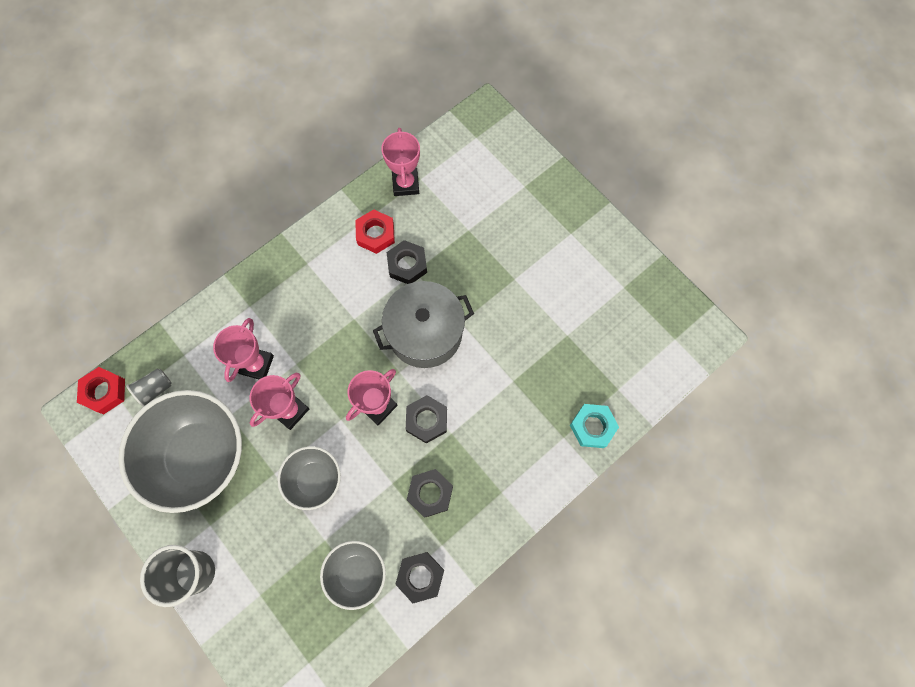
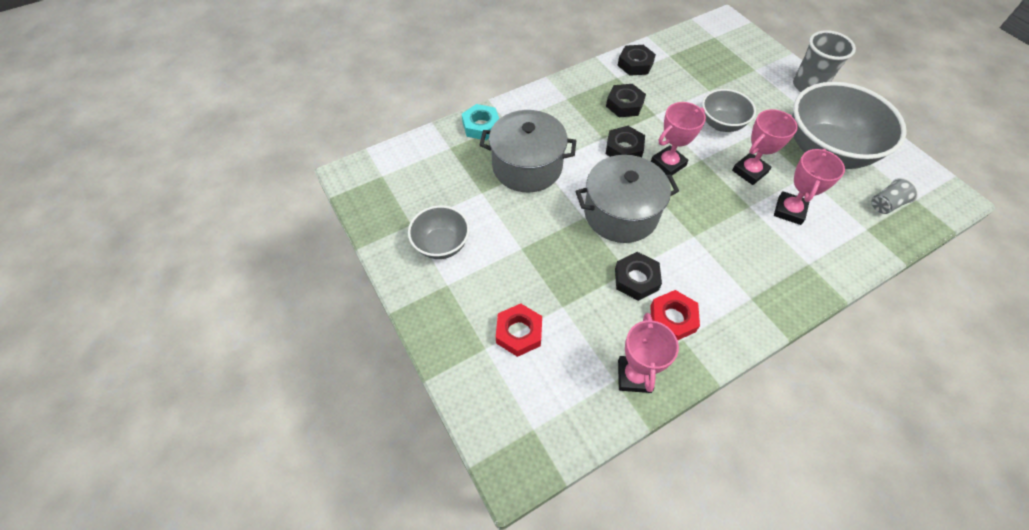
camera: 170 degrees left, 15 degrees down
(104, 392) = (937, 209): red nut -> red nut (519, 332)
(357, 573) = (683, 71): grey bowl -> grey bowl (441, 245)
(528, 376) = (527, 166): none -> grey pot

